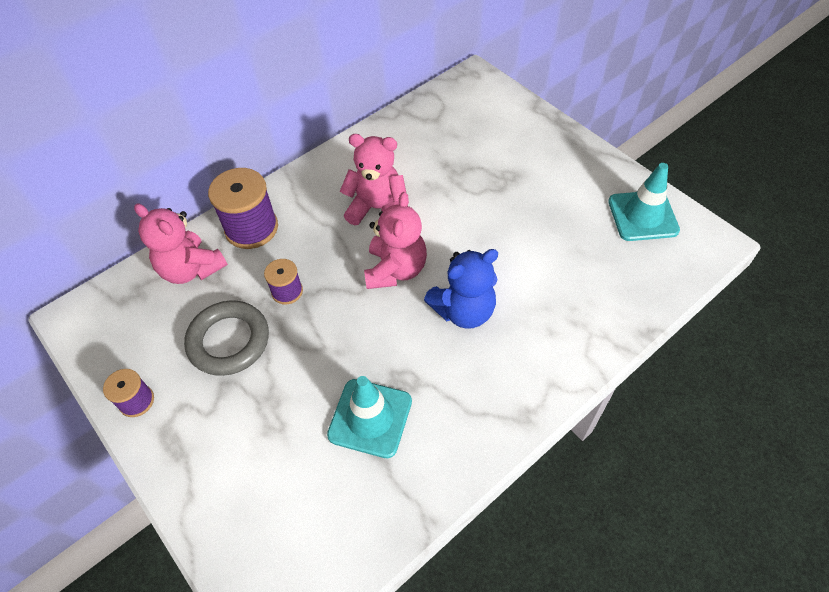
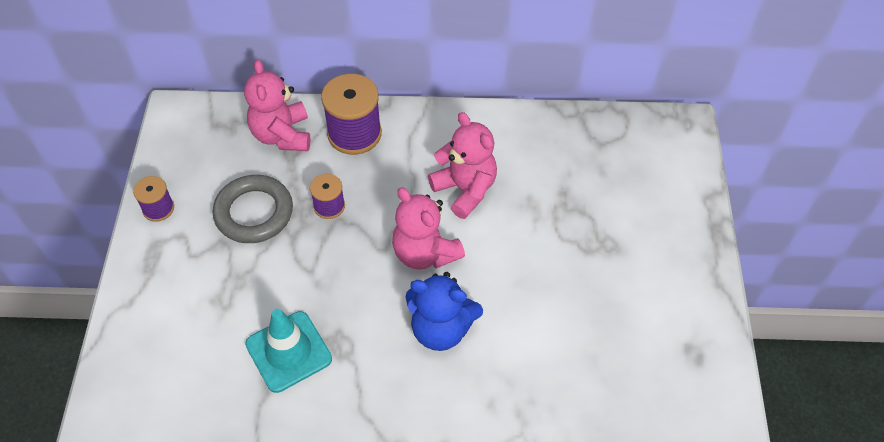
camera: 40 degrees right, 0 degrees up
(395, 270) = (425, 253): pink teddy bear -> pink teddy bear turned 90 degrees clockwise
(643, 216) = (689, 375): turquoise traffic cone -> none

